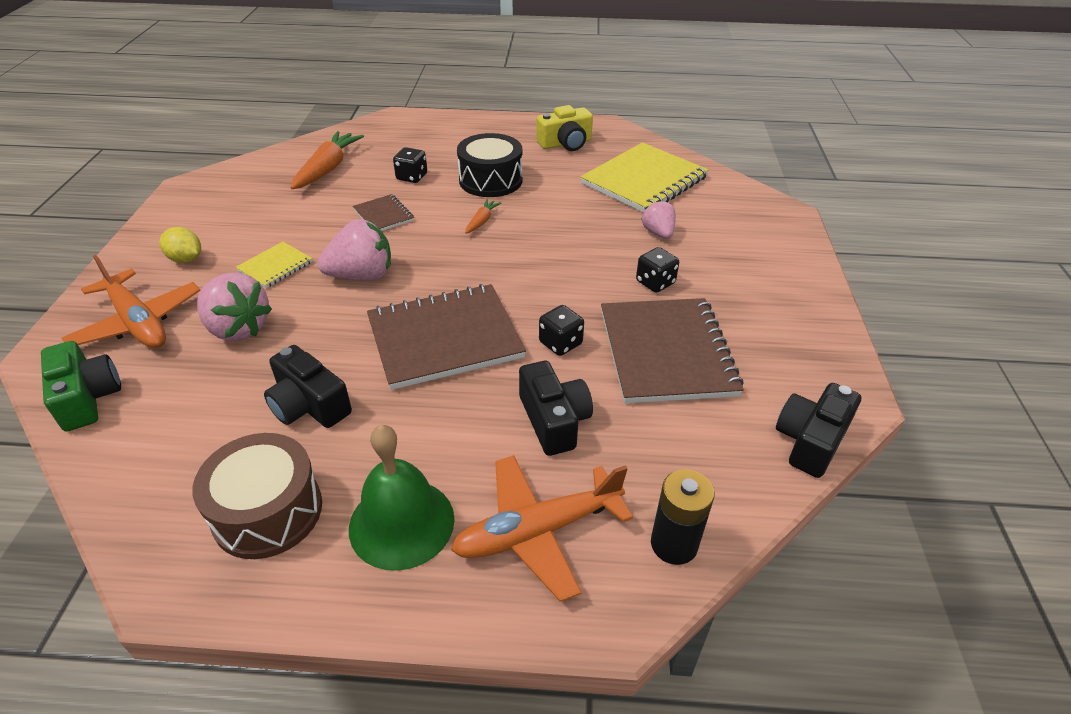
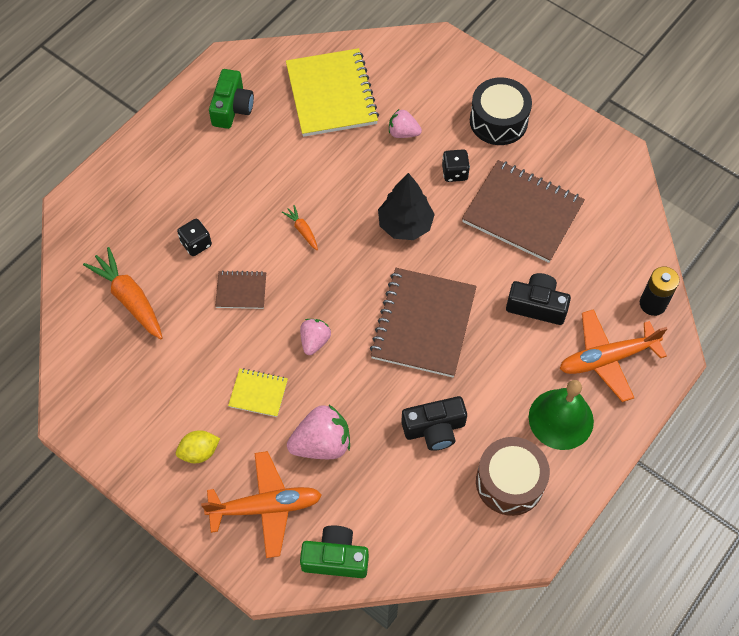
camera: 55 degrees left, 20 degrees up
(275, 266) = (258, 393): yellow notebook -> yellow notebook turned 60 degrees counterclockwise
(362, 276) = (314, 341): pink strawberry -> pink strawberry, size x0.61
(490, 180) = (247, 192): black drum -> black drum (498, 121)
(537, 531) = (607, 358): orange plane -> orange plane turned 60 degrees clockwise
(554, 276) = (405, 225): none -> black tree
(560, 343) = (474, 262): black dice -> none
(565, 143) = (232, 108): yellow camera -> green camera
(810, 441) = (632, 196): black camera -> none

